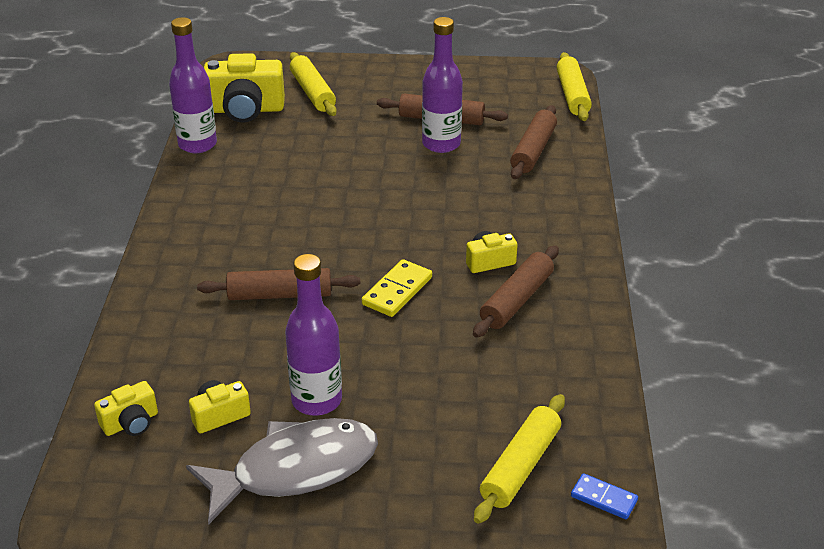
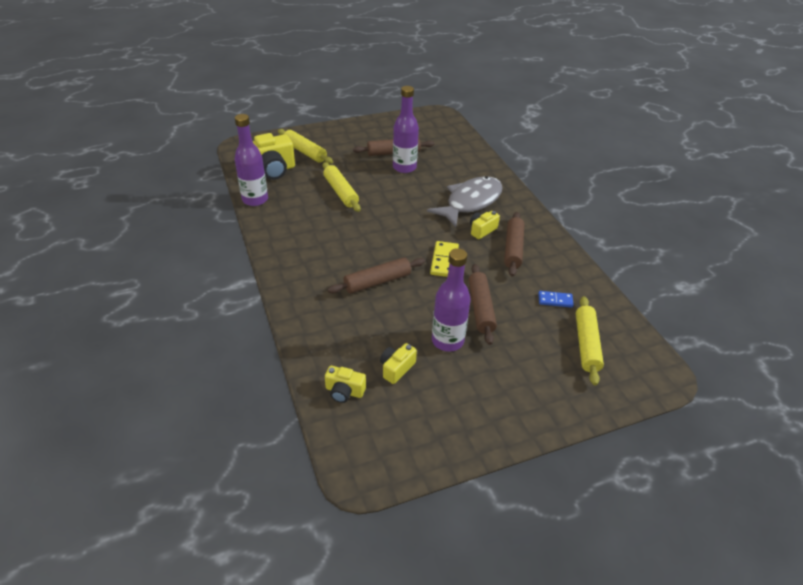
camera: 25 degrees left, 5 degrees up
(131, 423) = (344, 391): yellow camera -> yellow camera turned 75 degrees clockwise
(295, 469) = (467, 387): grey fish -> grey fish (470, 202)
(533, 150) = (458, 160): brown rolling pin -> brown rolling pin (480, 308)
(572, 95) = (455, 124): yellow rolling pin -> yellow rolling pin (341, 192)
(604, 498) = (640, 348): blue domino -> blue domino (555, 300)

